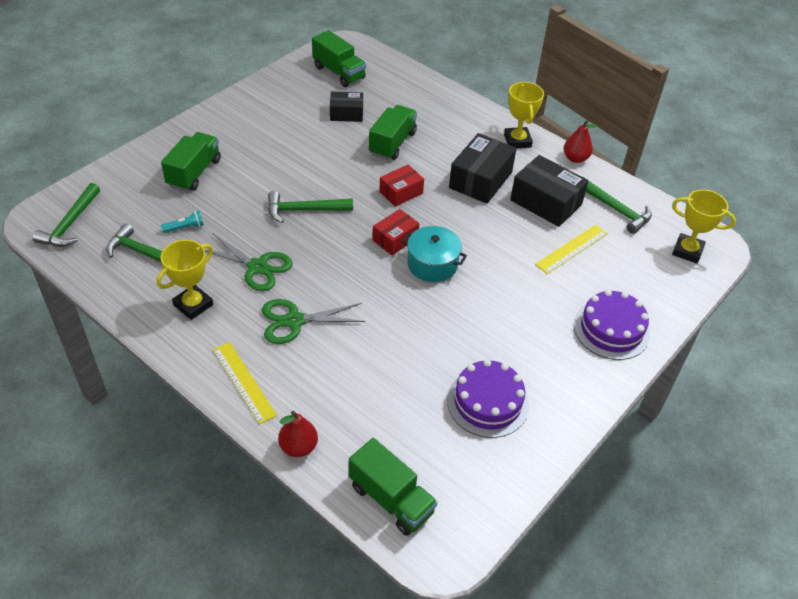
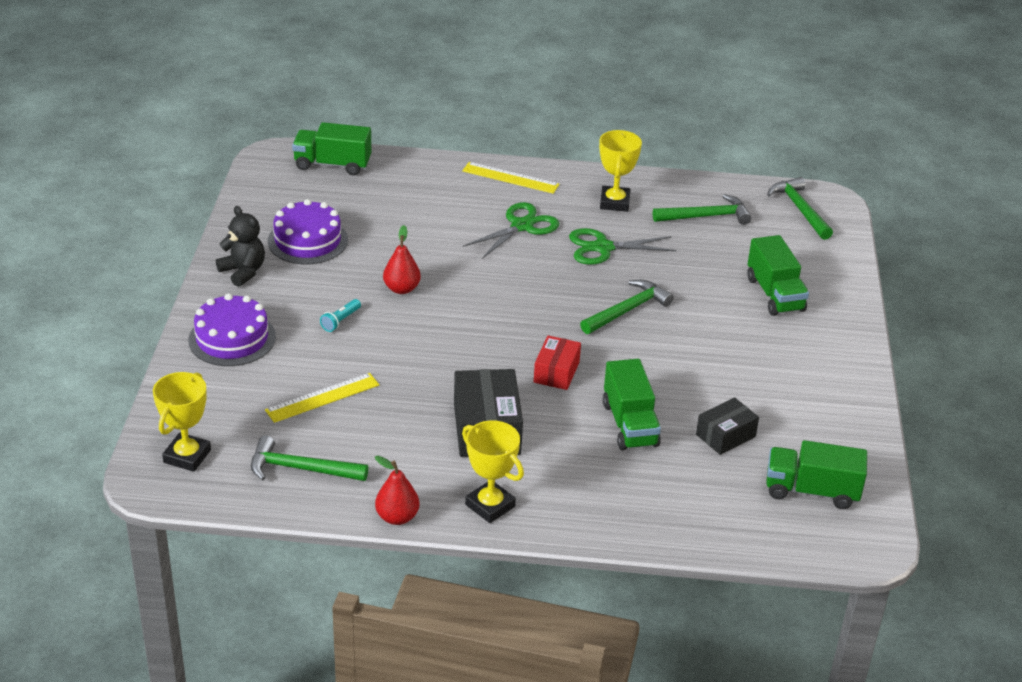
camera: 145 degrees right, 10 degrees down
(185, 227) = (707, 248): turquoise flashlight -> turquoise flashlight (341, 321)
(298, 447) = (426, 163): red pear -> red pear (401, 289)
(395, 239) = (511, 324): red box -> none
(432, 264) = (452, 318): turquoise pot -> none
(546, 202) = (390, 438): black box -> none
(566, 395) = (243, 272): none -> black teddy bear
(571, 249) = (322, 398): yellow ruler -> yellow ruler turned 45 degrees clockwise
(687, 251) = (187, 456): yellow trophy -> yellow trophy turned 60 degrees counterclockwise

